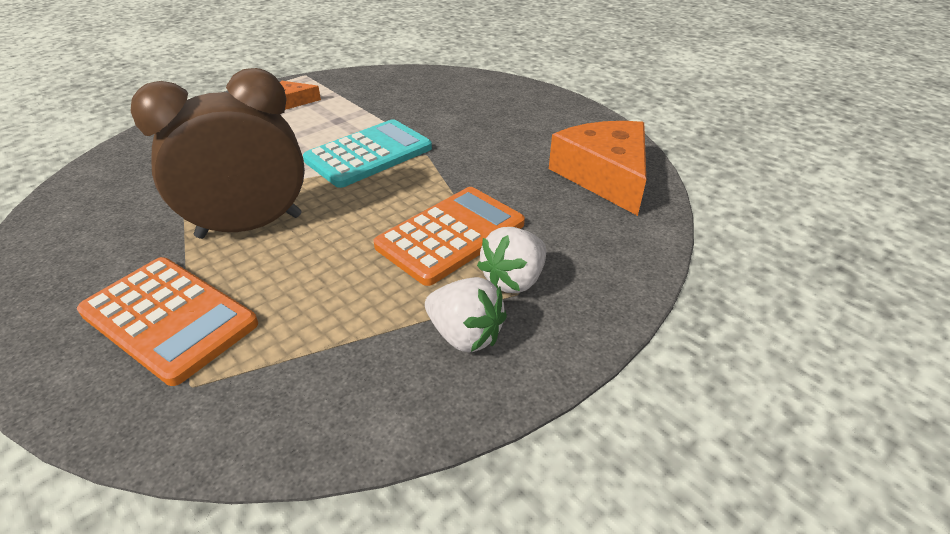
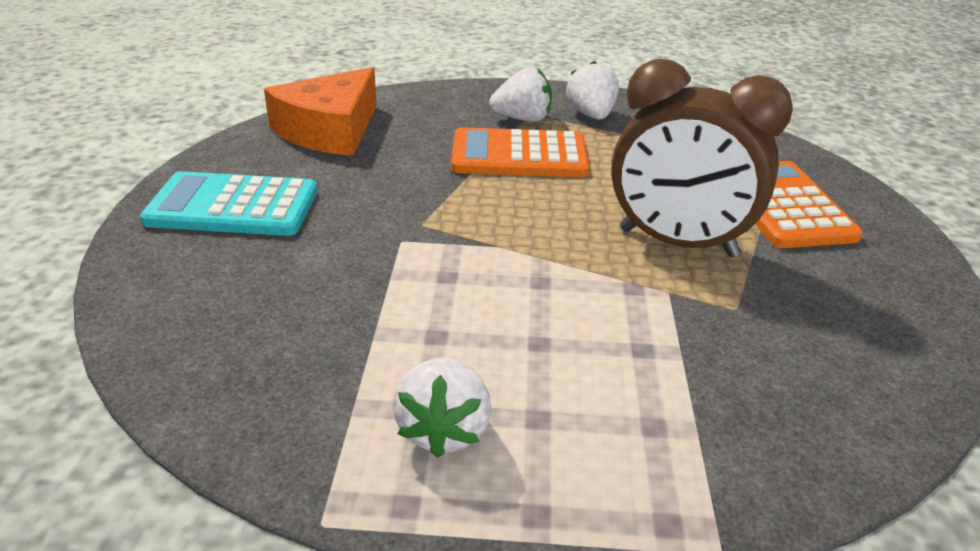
camera: 135 degrees left, 5 degrees down
(294, 101) = (443, 430): orange cheese -> white strawberry
(369, 154) = (475, 257): turquoise calculator -> turquoise calculator (233, 206)

